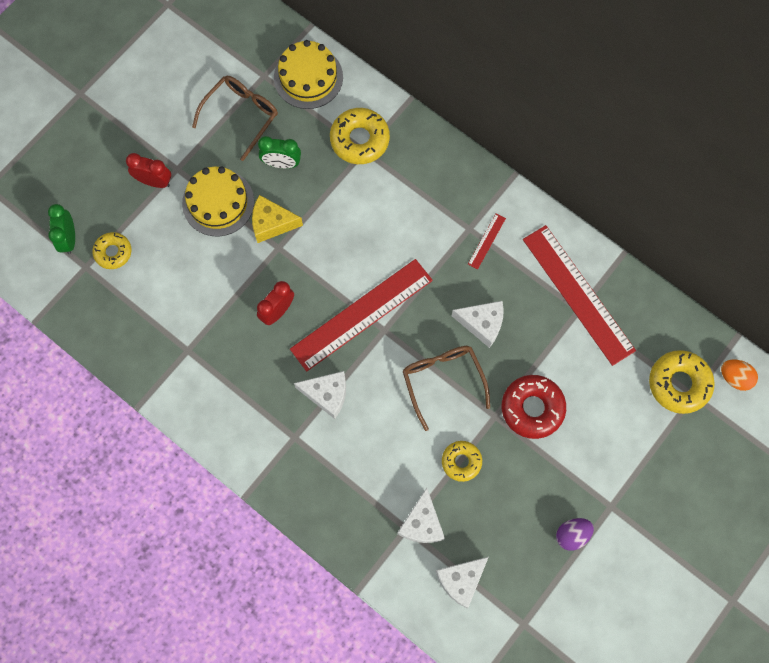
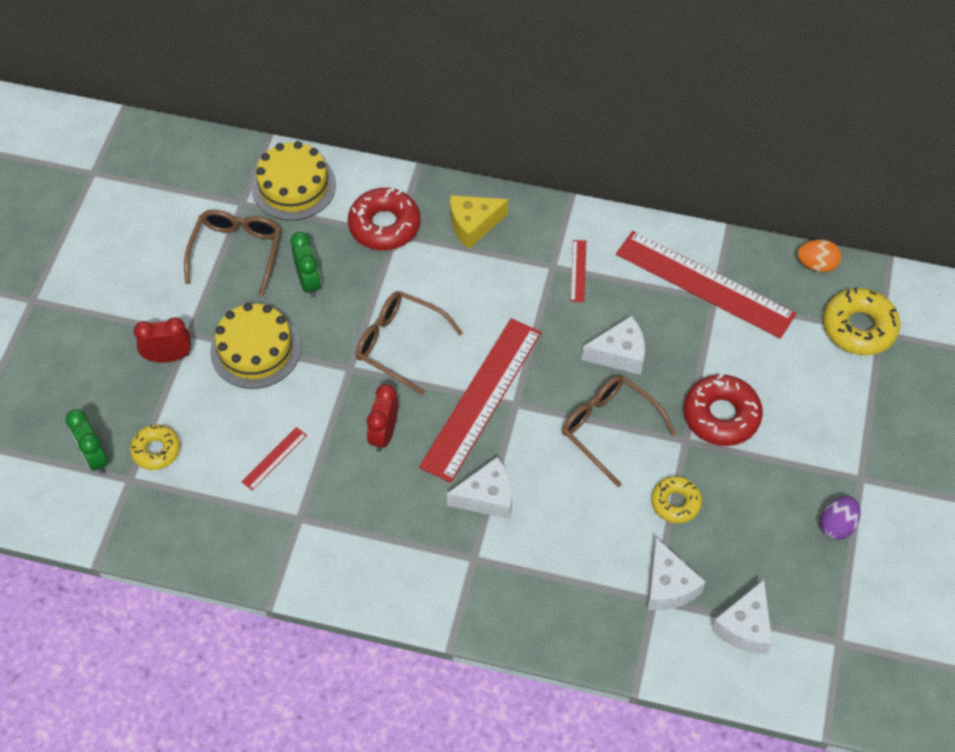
camera: 25 degrees left, 15 degrees down
(191, 295) = (274, 458): none -> red ruler
(271, 223) = (329, 347): yellow cheese -> yellow cheese (473, 225)
(282, 163) = (309, 282): green clock -> green clock turned 90 degrees counterclockwise
(323, 244) = (399, 344): none -> brown glasses
(359, 140) = (384, 225): yellow donut -> red donut
(734, 377) = (911, 298): orange egg -> orange egg (816, 265)

